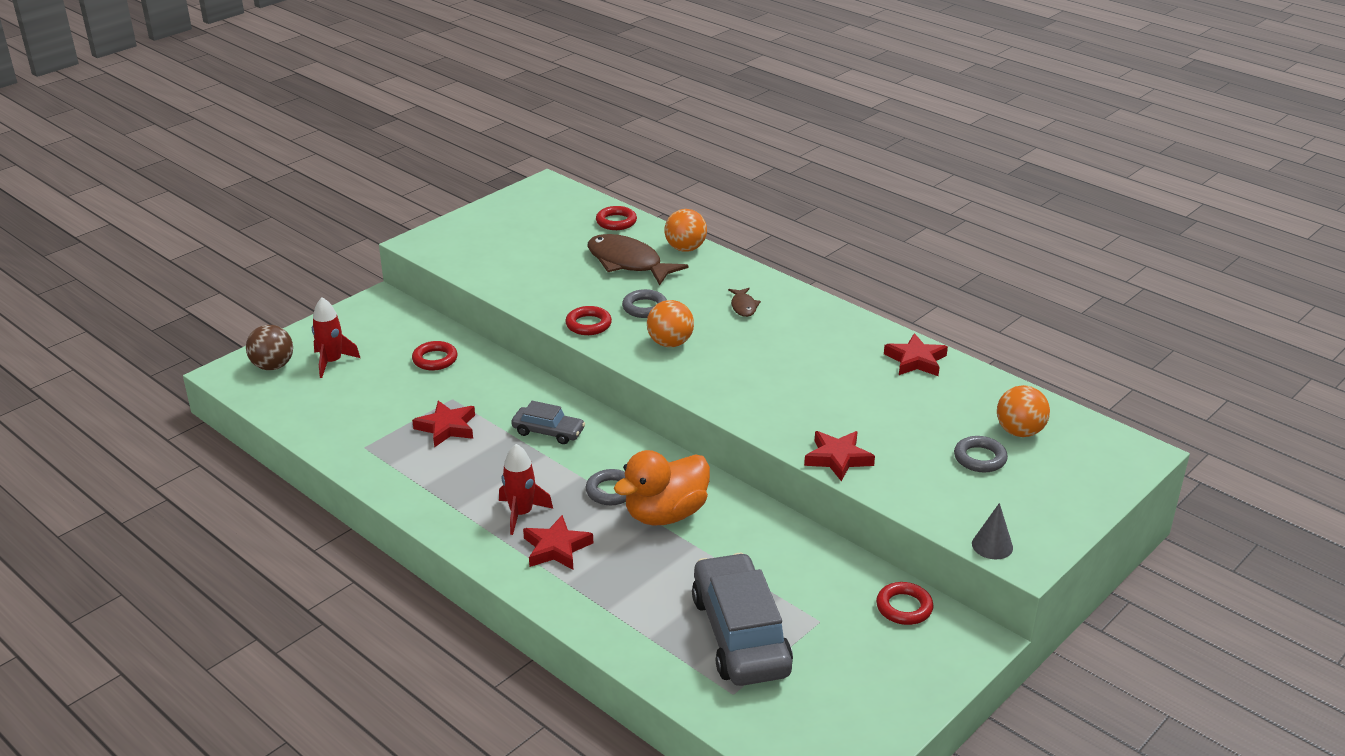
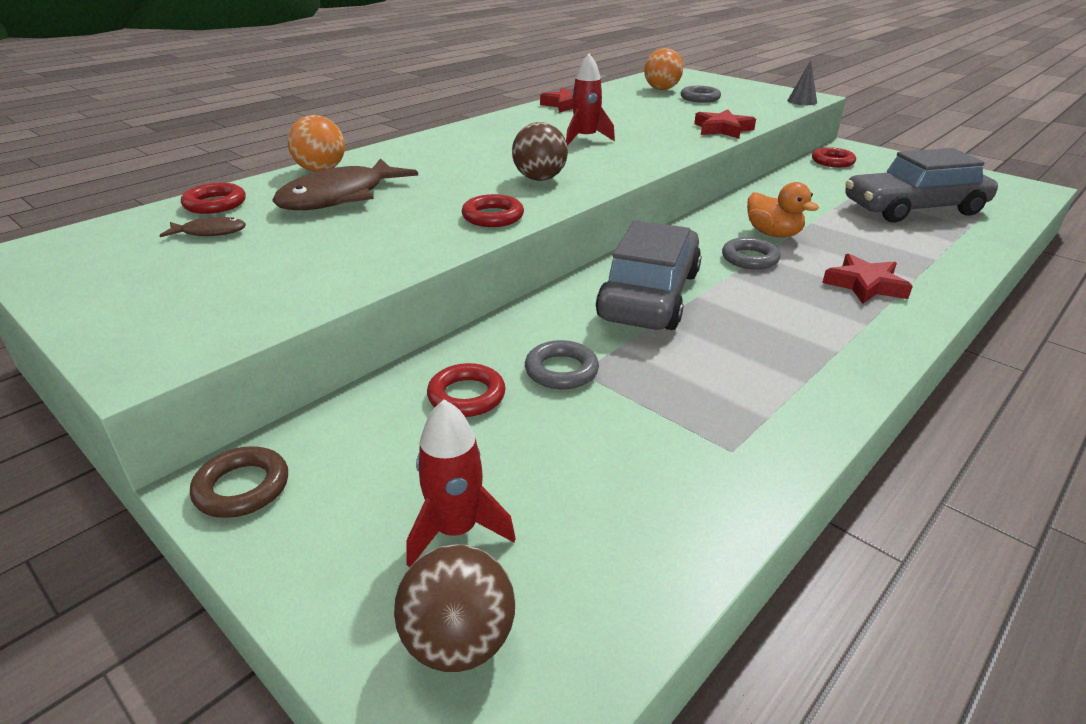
camera: 90 degrees left, 0 degrees up
(376, 305) = (242, 488): none -> brown ring
(447, 427) = (657, 371): red star -> none
(521, 514) = (819, 307): red rocket -> red rocket (585, 138)
(548, 432) = (649, 295): grey car -> grey car, size x1.95
(644, 307) = (457, 189): grey ring -> grey ring (561, 370)
(665, 514) = (773, 234): orange duck -> orange duck, size x0.66
(670, 343) = (539, 179): orange ball -> brown ball
(743, 306) = (467, 150): brown fish -> brown fish (210, 232)

